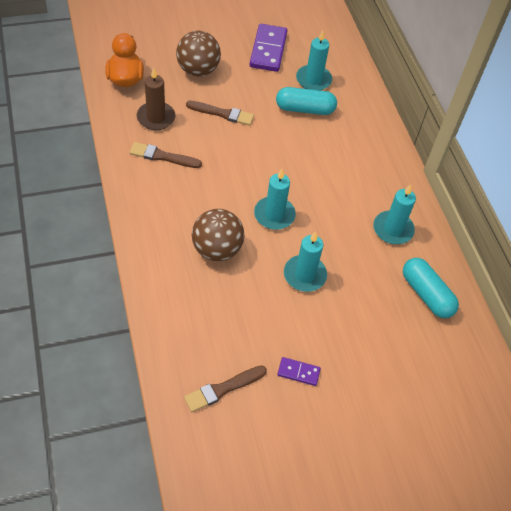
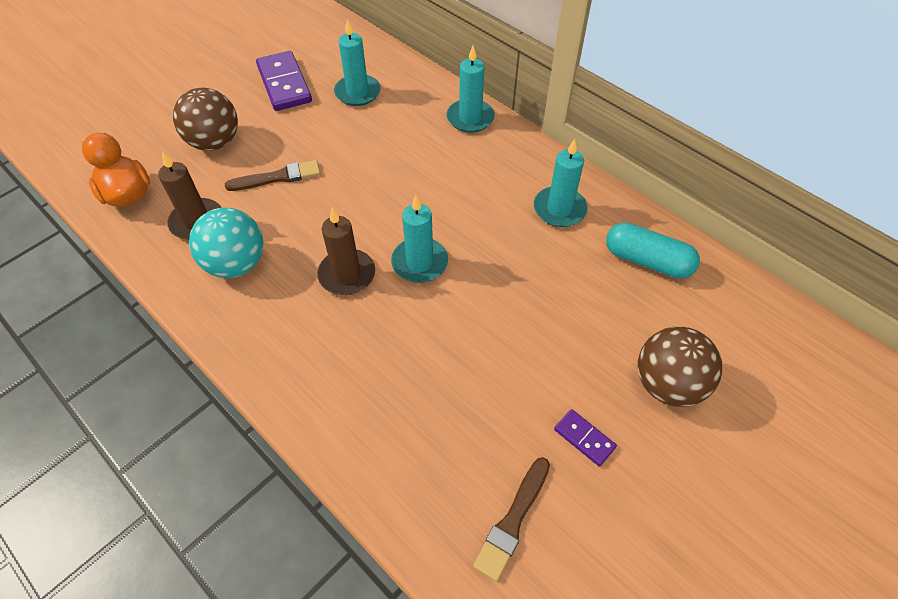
camera: 25 degrees left, 0 degrees up
(163, 156) = (236, 264): brown brush -> turquoise ball
(217, 249) = (381, 342): brown ball -> brown ball (667, 384)
(224, 198) = (347, 274): none -> brown candle
(298, 372) = (584, 438): purple domino -> purple domino turned 60 degrees clockwise
(304, 275) = (504, 314): turquoise candle -> turquoise candle (470, 118)
(305, 109) = (370, 128): turquoise capsule -> none

